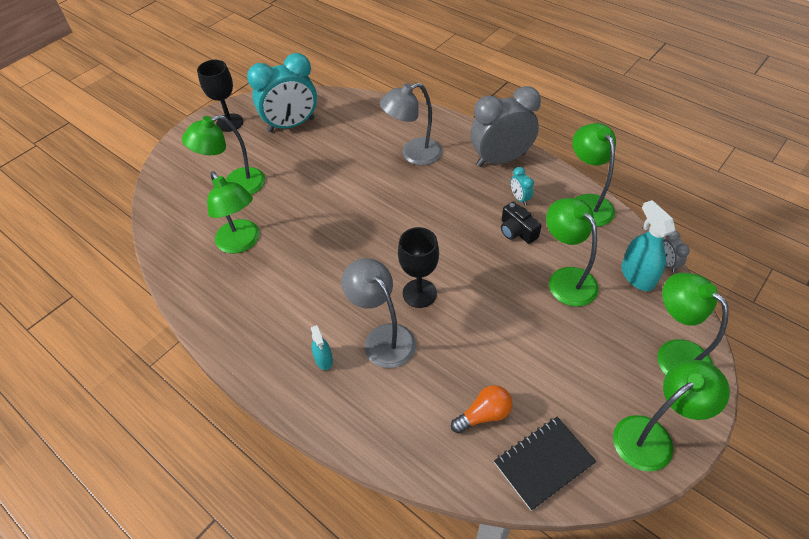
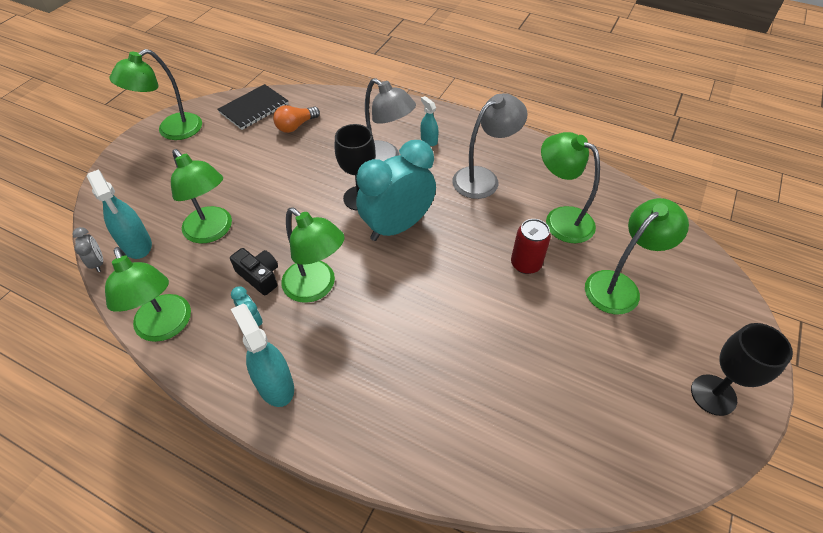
camera: 165 degrees right, 0 degrees up
(291, 125) = (614, 406): turquoise clock -> turquoise clock (397, 226)
(295, 210) = (525, 264): none -> red can
(413, 154) = (405, 375): grey lamp -> grey lamp (483, 178)
(500, 159) = (275, 385): grey clock -> turquoise spray bottle
(674, 354) = (130, 182): green lamp -> green lamp (316, 287)

